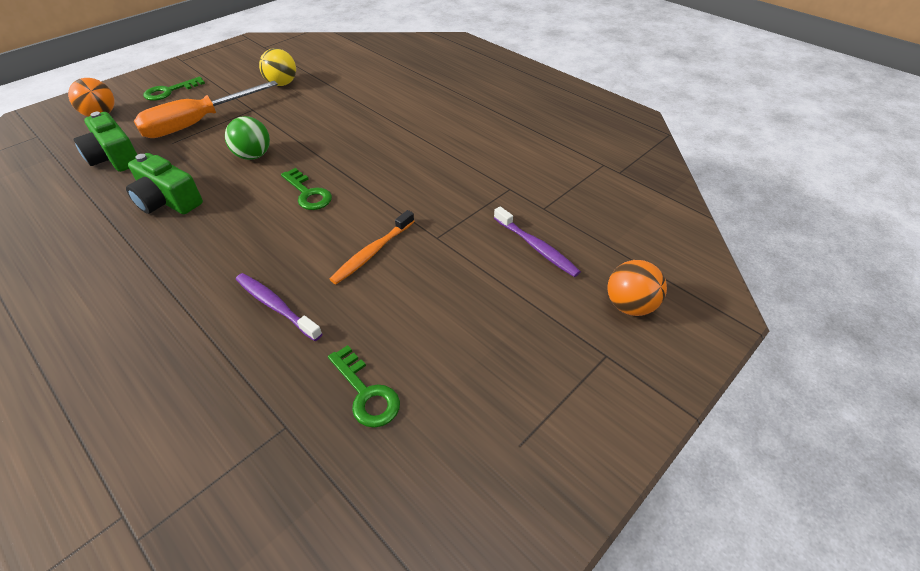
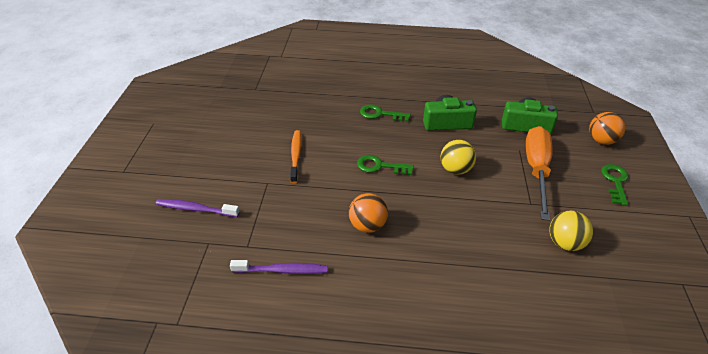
camera: 140 degrees right, 5 degrees down
(253, 156) = (455, 170): green ball -> yellow ball
(276, 306) = (312, 114): purple toothbrush -> purple toothbrush (282, 270)
(366, 393) = (234, 109): green key -> green key (380, 114)
(629, 305) = (115, 202): orange ball -> orange ball (367, 226)

